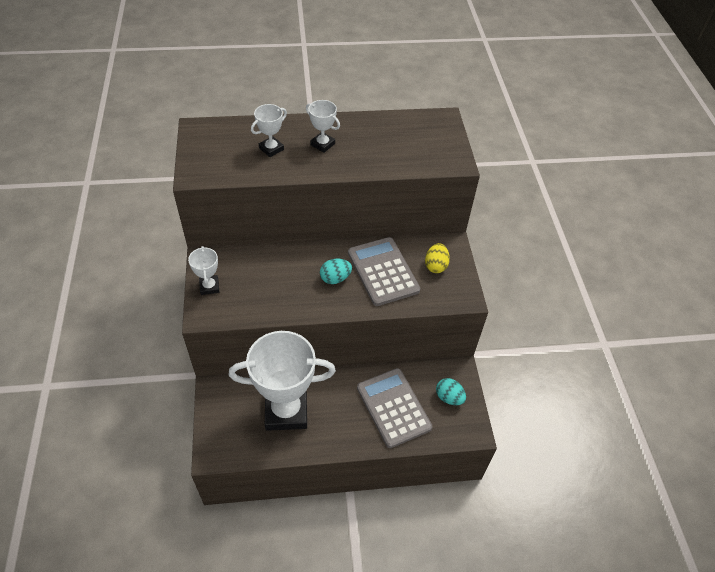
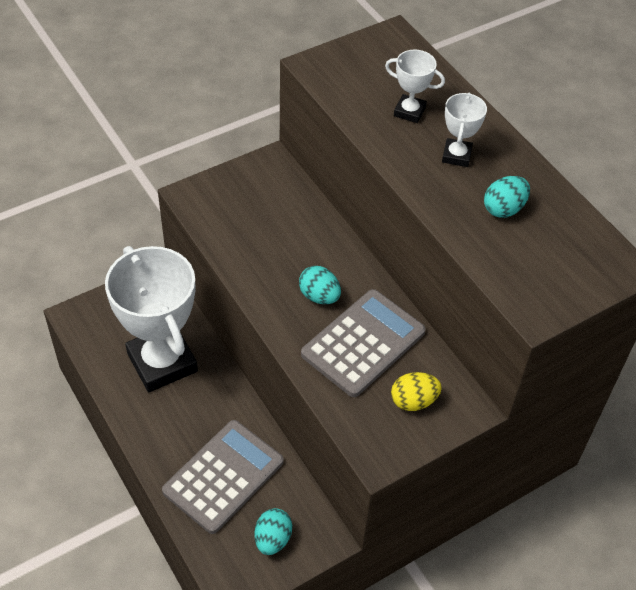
camera: 65 degrees right, 0 degrees up
(209, 287) = (233, 183): white trophy -> none
(376, 143) = (503, 209): none -> turquoise egg

